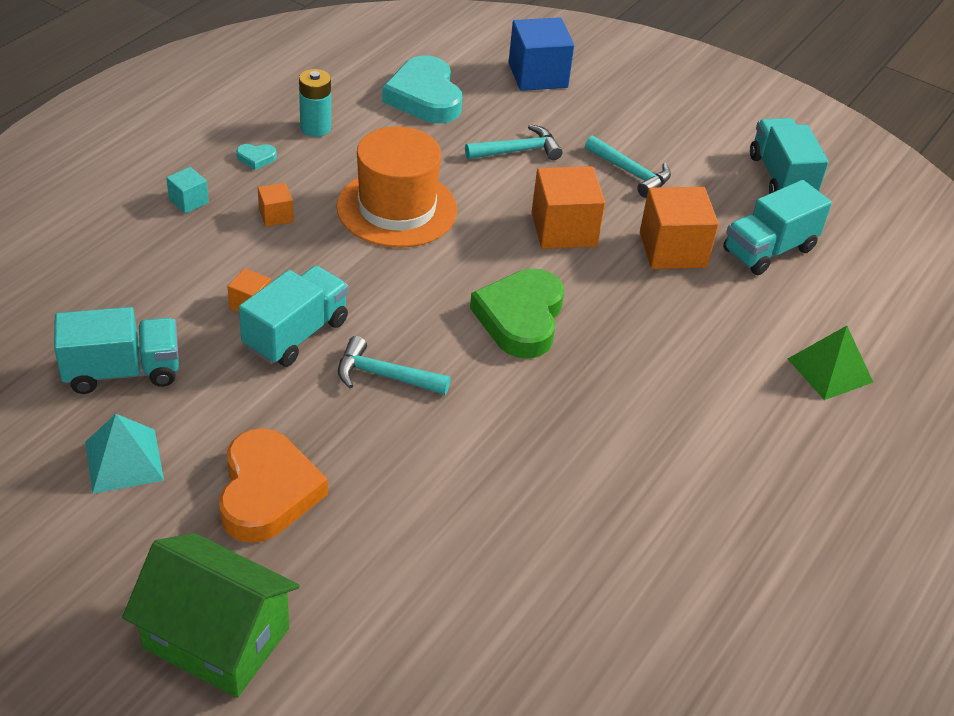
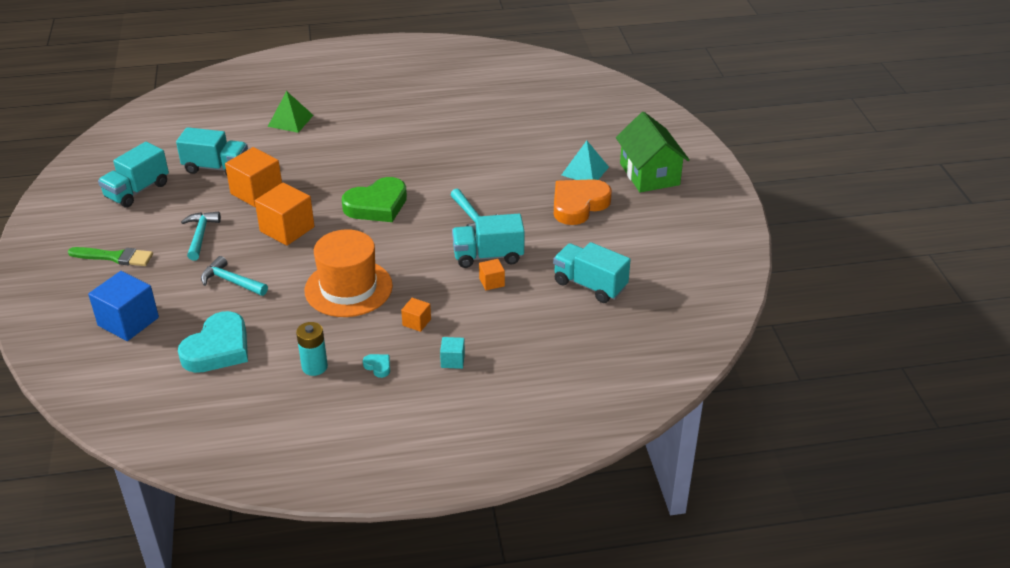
camera: 130 degrees left, 5 degrees down
(124, 461) = (627, 247): turquoise pyramid -> turquoise pyramid (585, 171)
(659, 111) = (114, 257): none -> green brush

